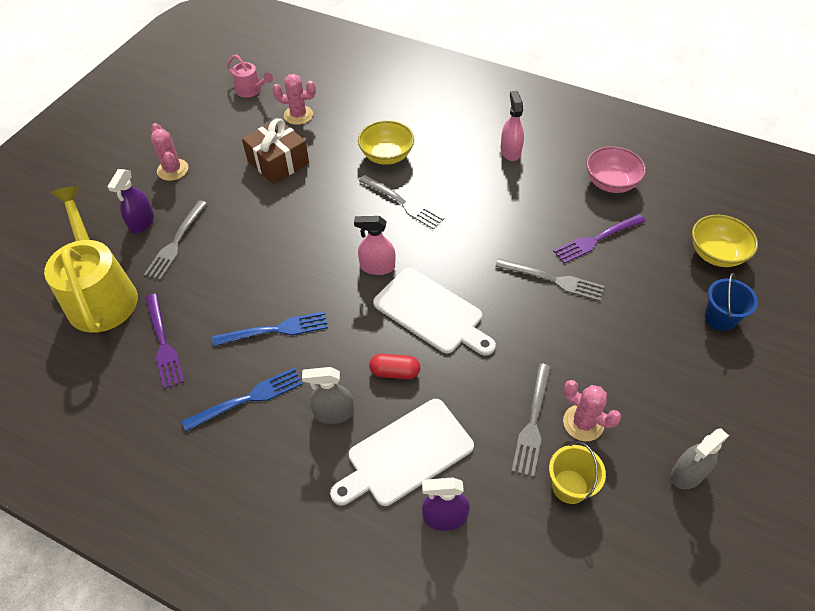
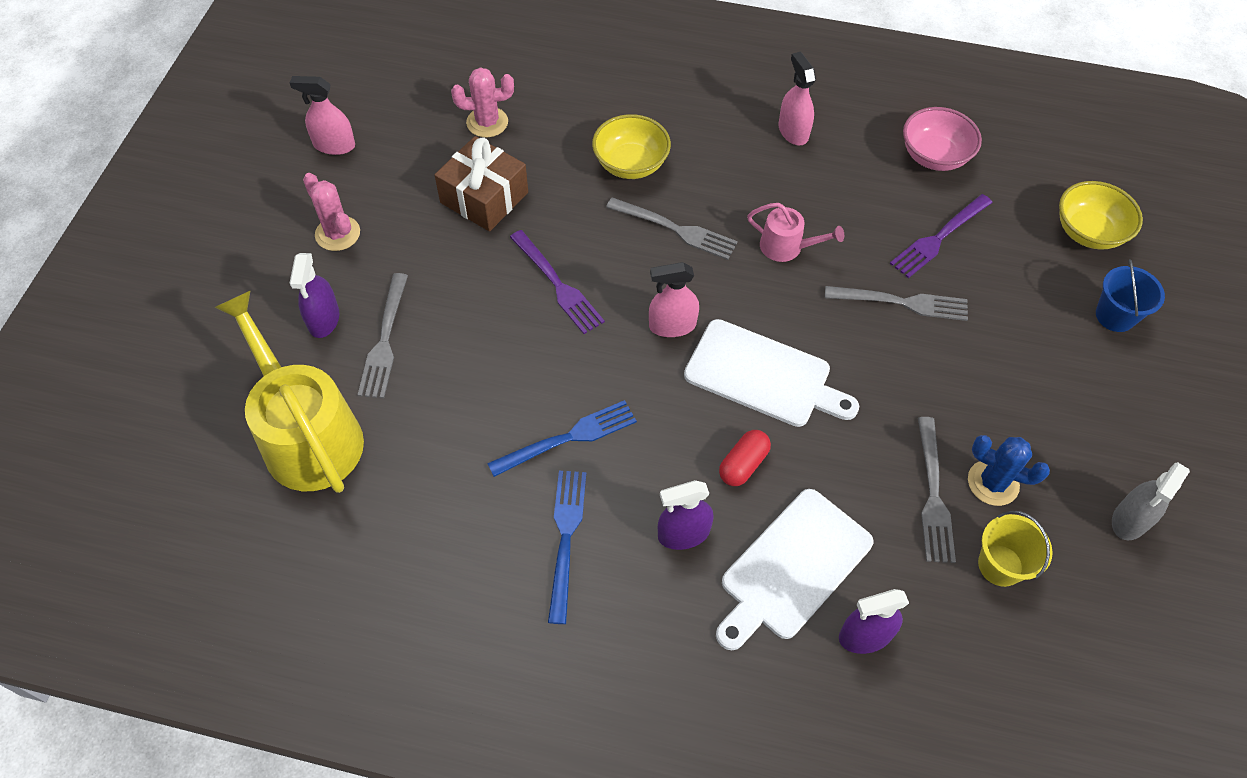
camera: 15 degrees left, 5 degrees up
(163, 343) = (423, 486): purple fork -> purple fork (557, 284)
(192, 115) = (334, 145): none -> pink spray bottle
(248, 399) = (565, 538): blue fork -> blue fork turned 45 degrees counterclockwise
(251, 90) = (405, 94): pink watering can -> pink watering can (786, 247)
(333, 413) = (683, 534): grey spray bottle -> purple spray bottle
(395, 372) = (743, 464): red capsule -> red capsule turned 45 degrees counterclockwise
(583, 423) = (993, 483): pink cactus -> blue cactus

